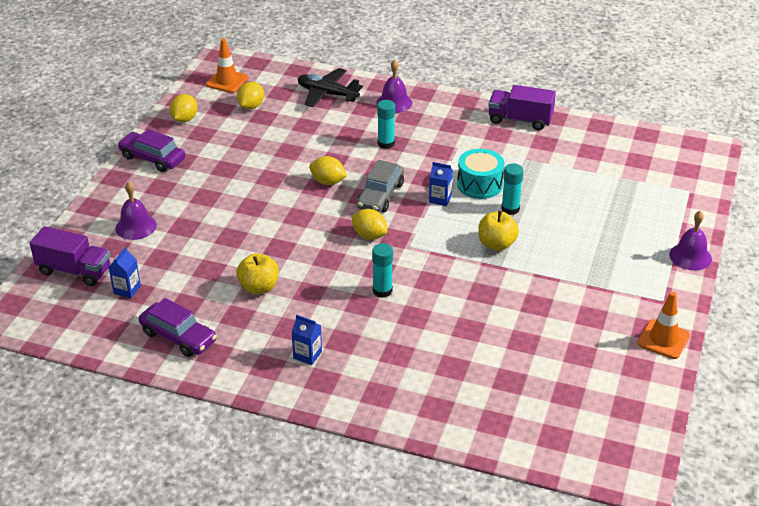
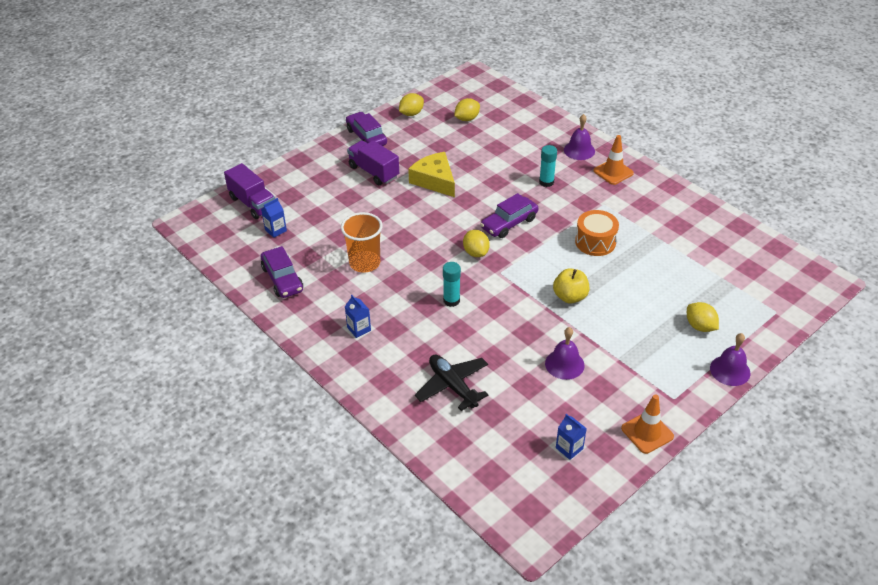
camera: 30 degrees right, 5 degrees up
(136, 226) = (316, 185): purple bell -> purple bell (564, 364)
(227, 81) = (464, 93): orange traffic cone -> orange traffic cone (613, 172)
(259, 287) = (364, 263): yellow apple -> orange cup
(267, 179) = (435, 180): none -> yellow cheese
(327, 94) = (532, 126): black plane -> black plane (452, 386)
(328, 182) = (478, 198): yellow lemon -> yellow lemon (700, 326)
(380, 196) = (509, 223): grey car -> purple car
(440, 199) = (554, 242): blue carton -> blue carton (569, 448)
(479, 185) = (595, 242): turquoise drum -> orange drum
(510, 209) = (604, 271): turquoise glue stick -> none
(520, 120) = (673, 198): purple truck -> purple truck (374, 172)

